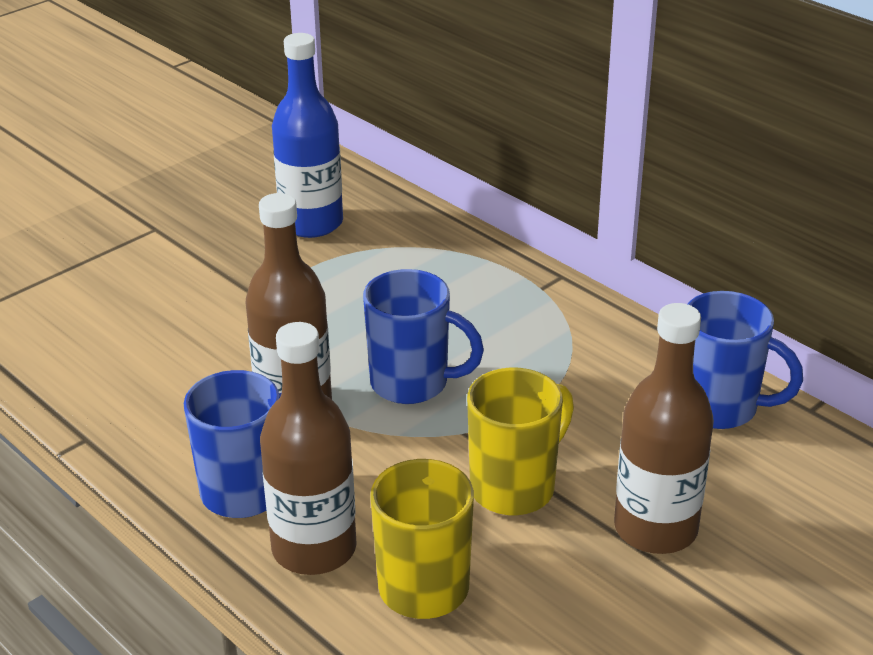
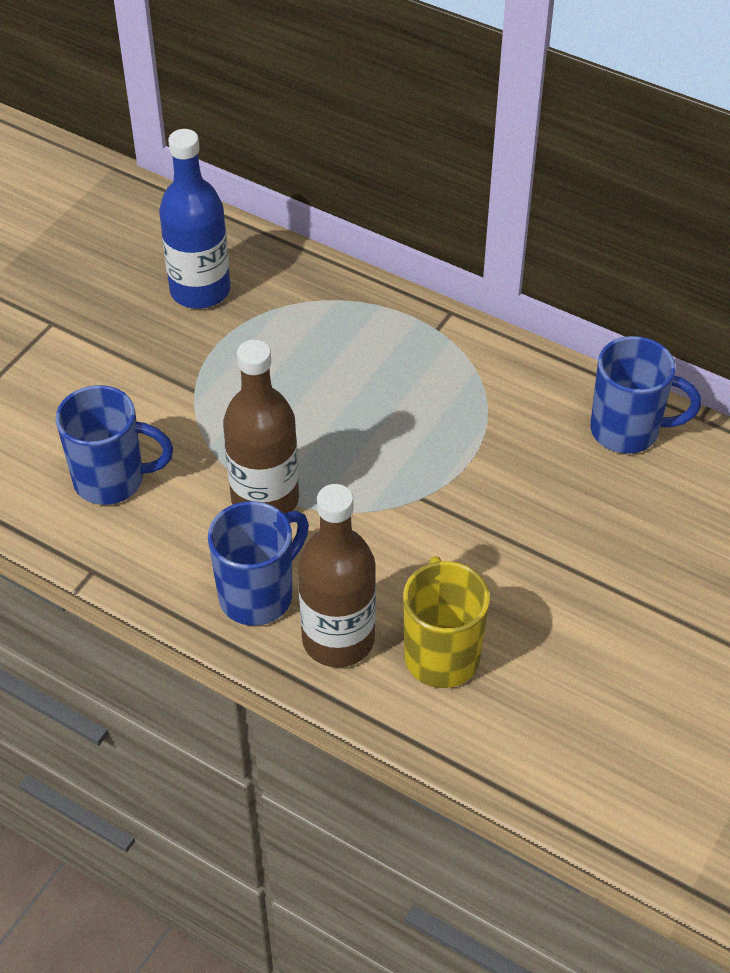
camera: 15 degrees left, 15 degrees up
(412, 383) = (360, 456): blue mug -> blue mug (112, 480)
(515, 488) = (483, 545): yellow mug -> none
(655, 529) = (608, 562): brown bottle -> none

